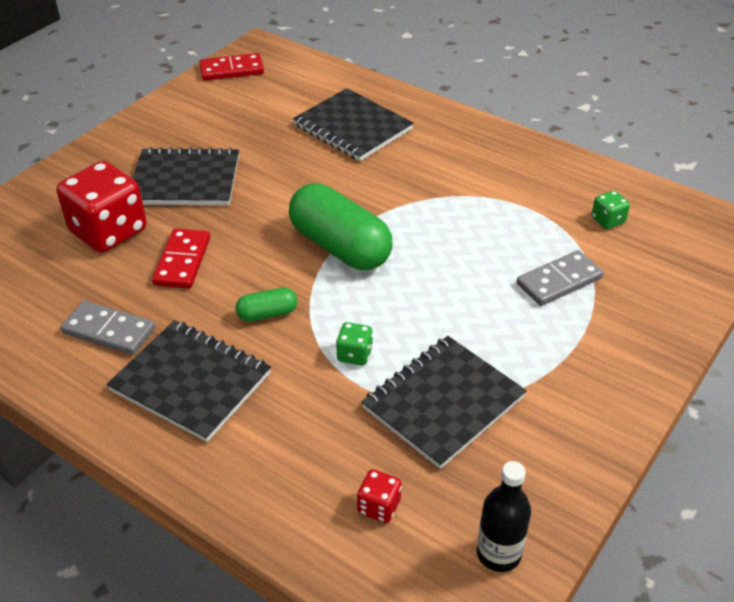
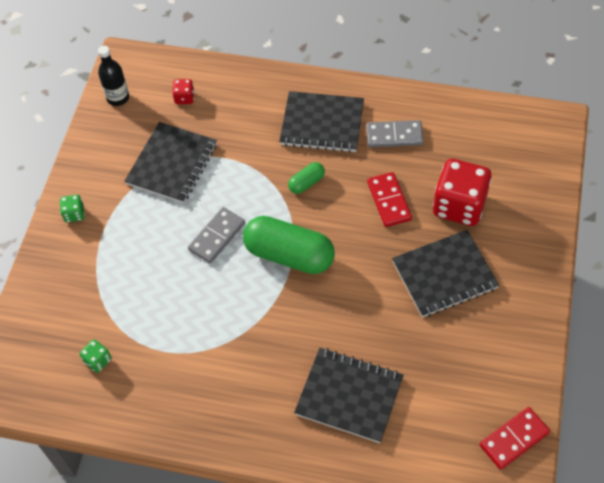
camera: 160 degrees right, 15 degrees up
(354, 354) = (237, 175): green dice -> green dice (74, 214)
(559, 281) = (123, 283): grey domino -> grey domino (217, 236)

